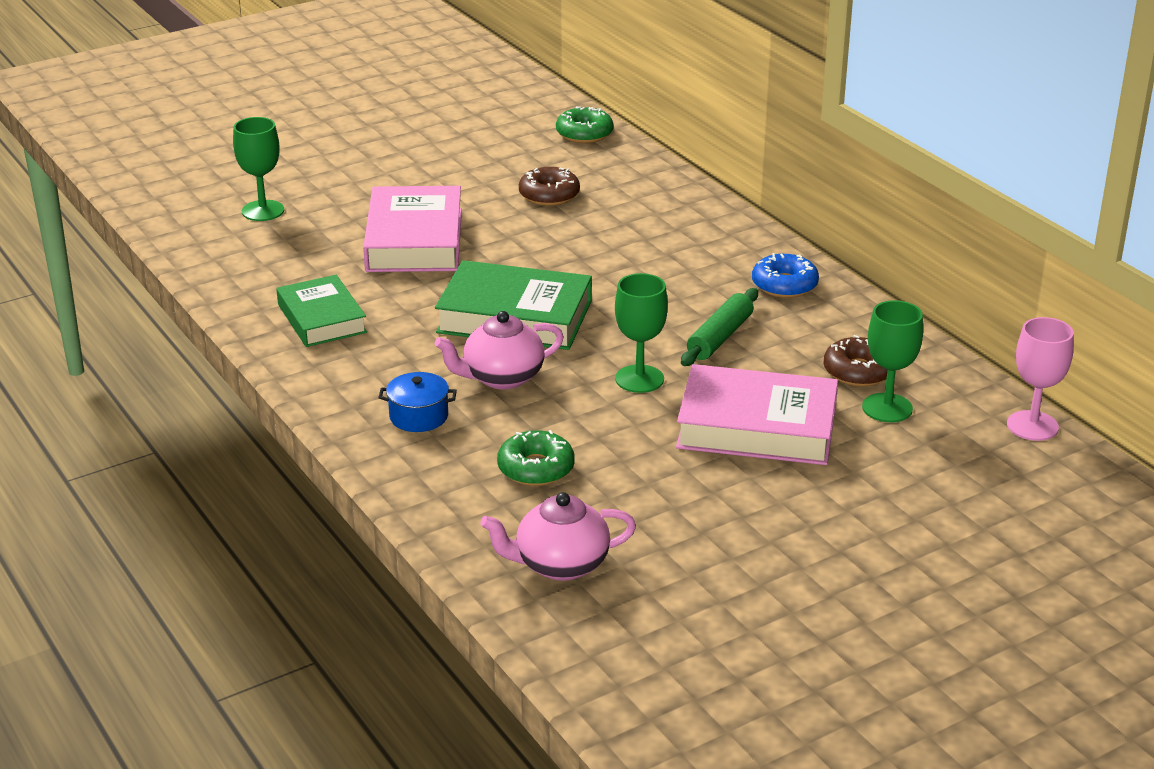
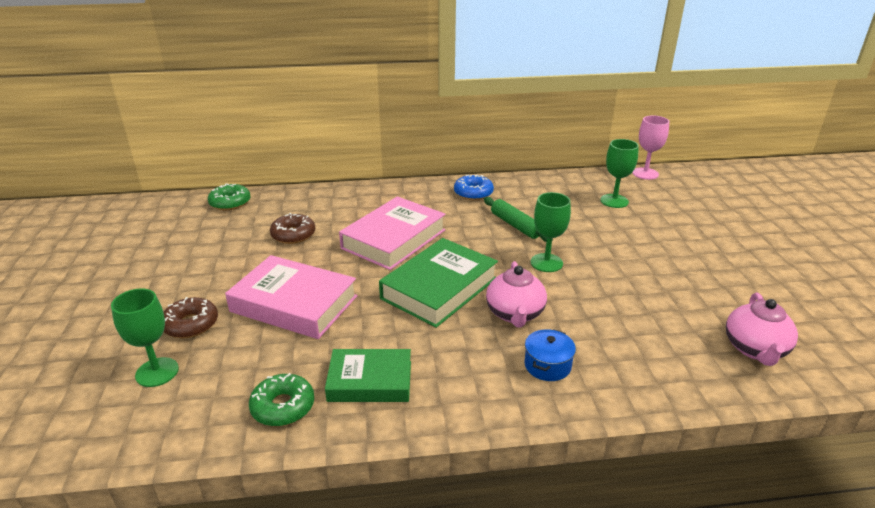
camera: 65 degrees left, 0 degrees up
(536, 468) = (636, 329): green donut -> green donut (283, 407)
(757, 427) = (617, 240): pink book -> pink book (394, 239)
(858, 371) = (575, 198): brown donut -> brown donut (191, 324)

